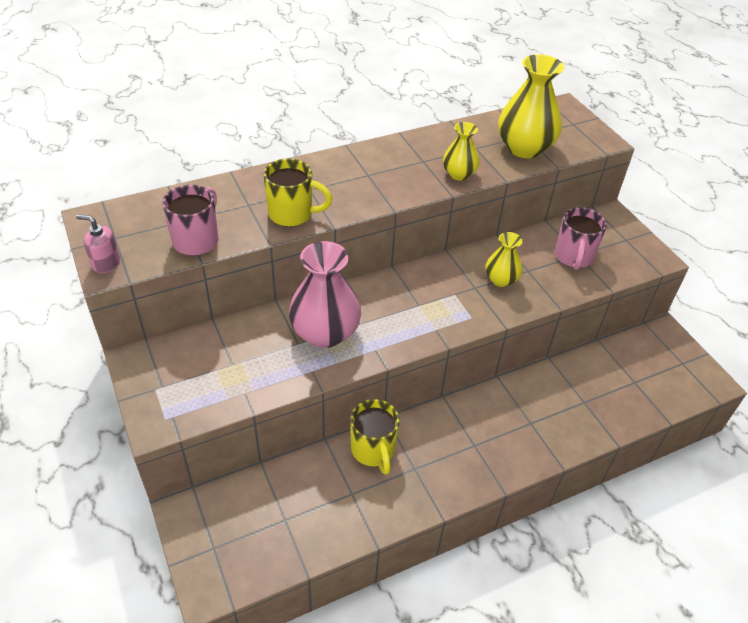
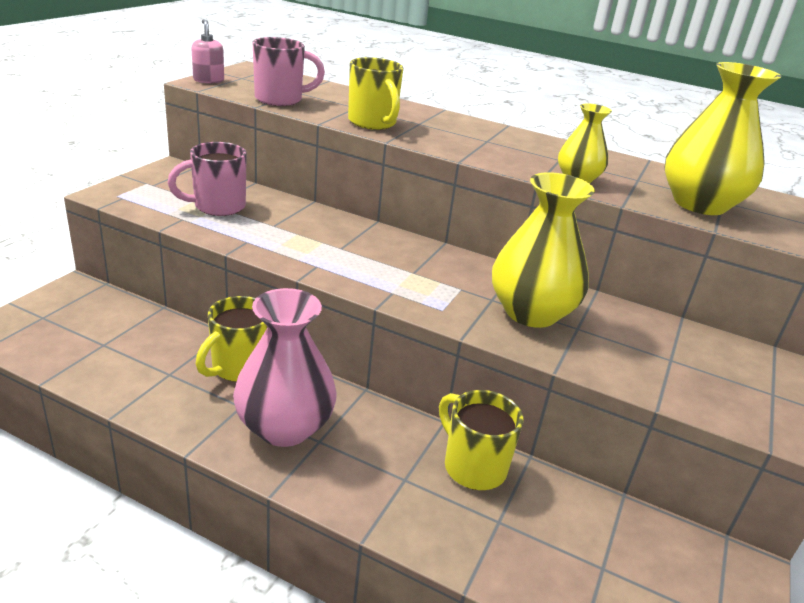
camera: 50 degrees right, 15 degrees down
(325, 333) = (303, 234): pink vase -> pink vase (285, 427)
(501, 280) = (531, 312): yellow vase -> yellow vase, size x1.78
(540, 386) = (473, 466): none -> yellow mug
(573, 257) = (658, 356): pink mug -> pink mug (217, 207)

